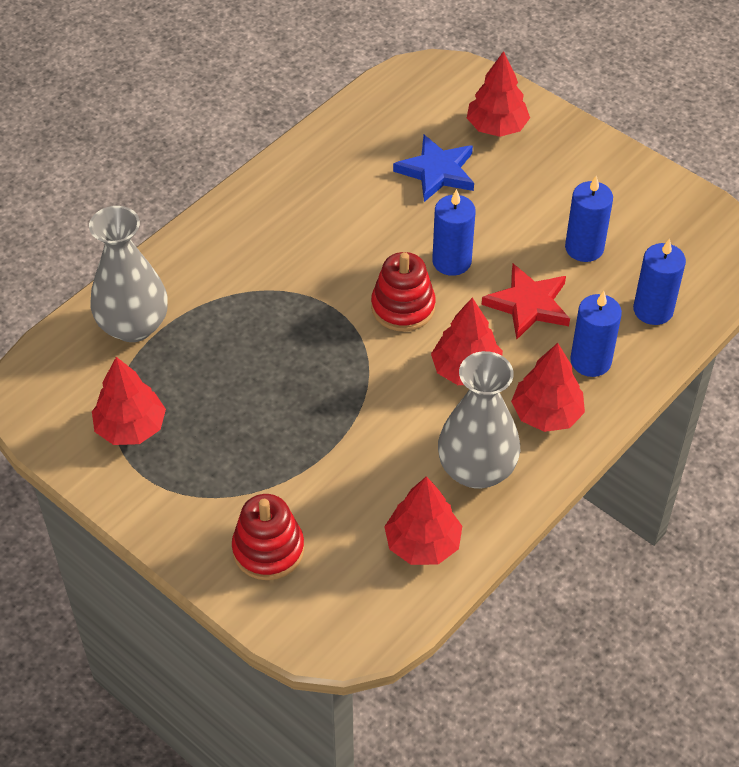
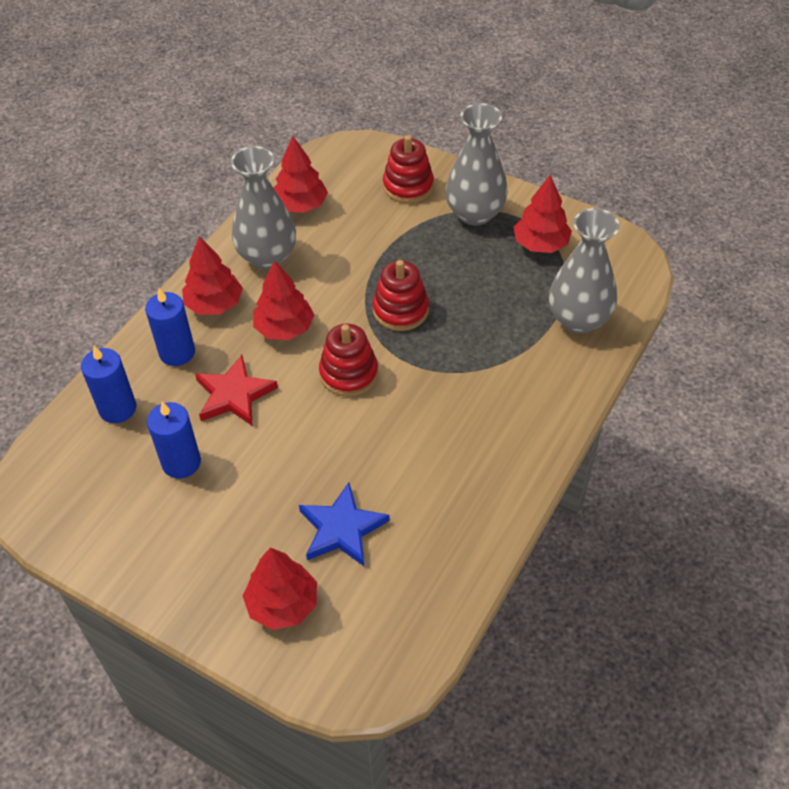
camera: 170 degrees right, 0 degrees up
(194, 488) = (475, 213): none -> grey vase
(328, 369) = (400, 310): none -> red stacking toy
(451, 261) = (311, 426): blue candle -> none

